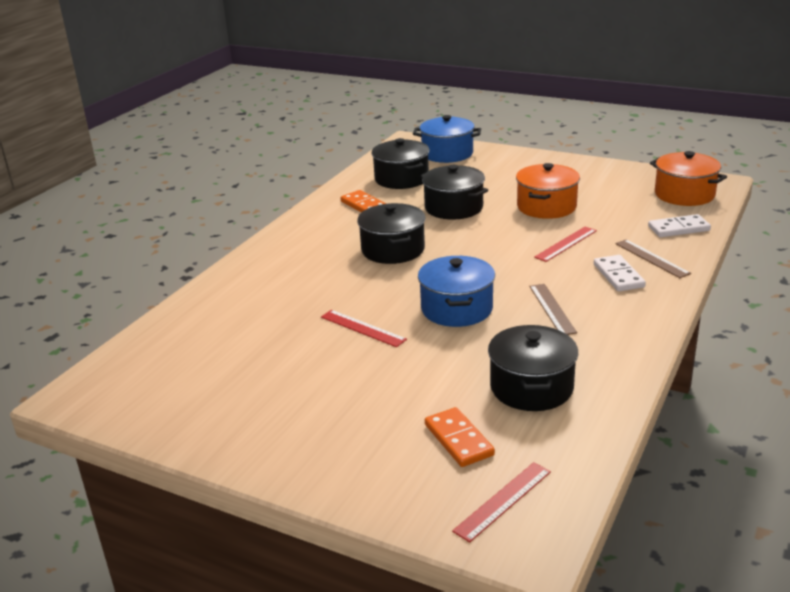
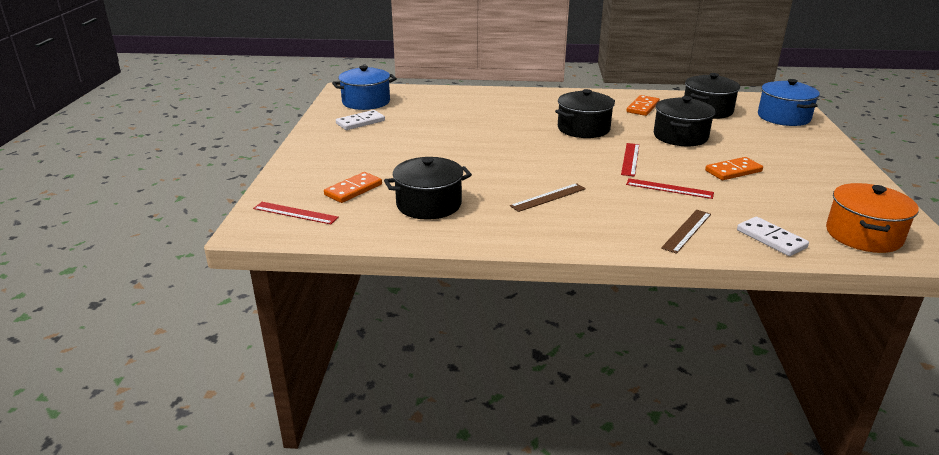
camera: 65 degrees right, 0 degrees up
(362, 328) = (465, 139): red ruler -> red ruler (630, 159)
(456, 309) = (517, 163): blue pot -> blue pot (366, 102)
(546, 207) = (733, 171): orange pot -> orange domino
(618, 276) = (634, 218): white domino -> white domino (360, 122)

